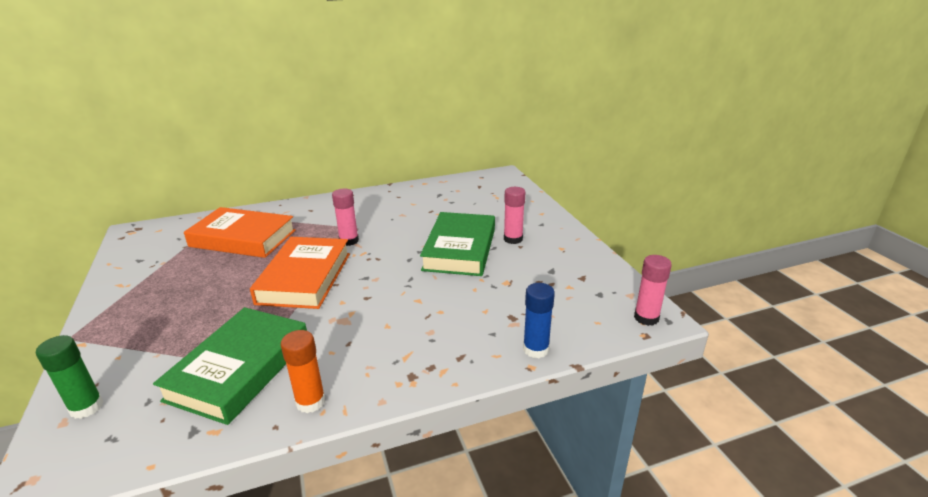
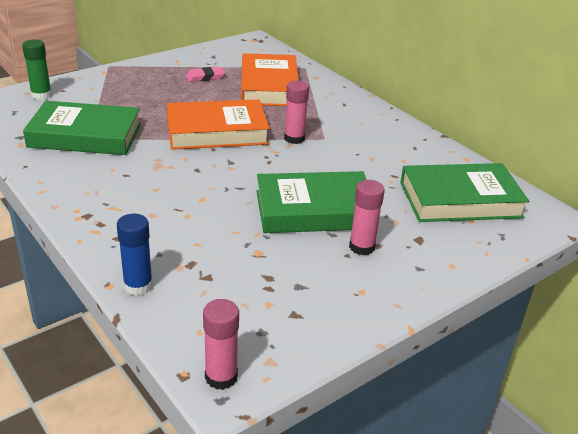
camera: 70 degrees right, 5 degrees up
(183, 271) = (205, 77): none -> pink eraser
(310, 402) = (51, 174): orange glue stick -> none
(472, 195) = (460, 199): none -> green book

